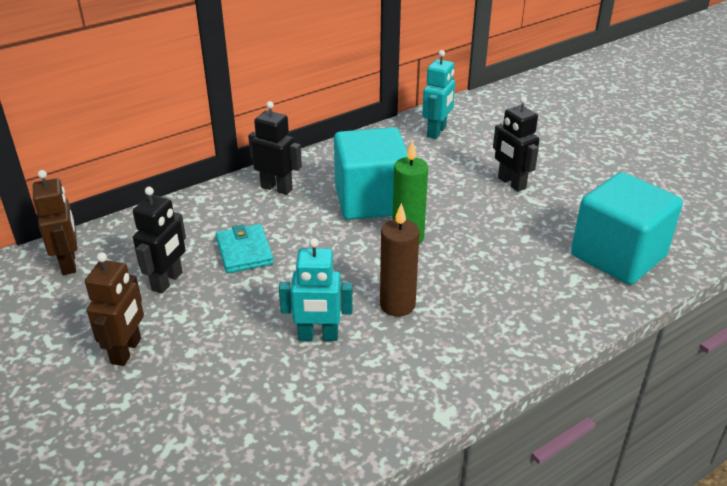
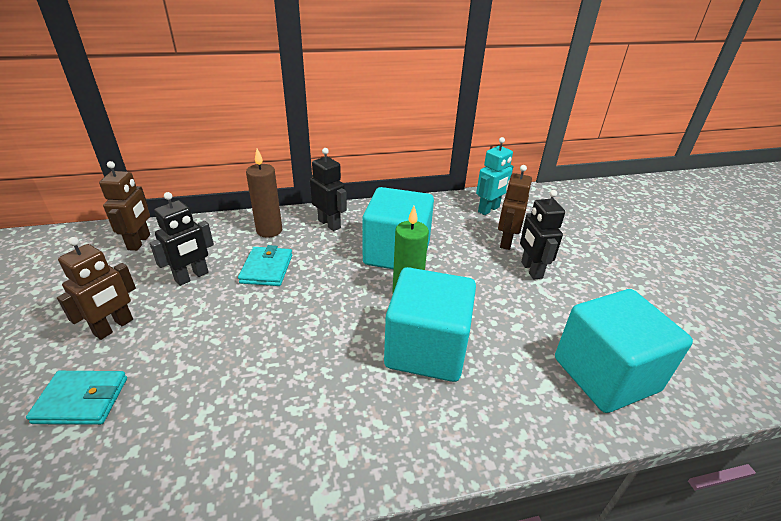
camera: 20 degrees right, 0 degrees up
(158, 419) = (81, 400): none -> turquoise wallet
(318, 336) = (267, 365): turquoise robot -> none
(397, 305) = (356, 357): brown candle -> brown candle (269, 230)
(457, 279) = (426, 349): none -> turquoise cube
(472, 161) = (506, 241): none -> brown robot

